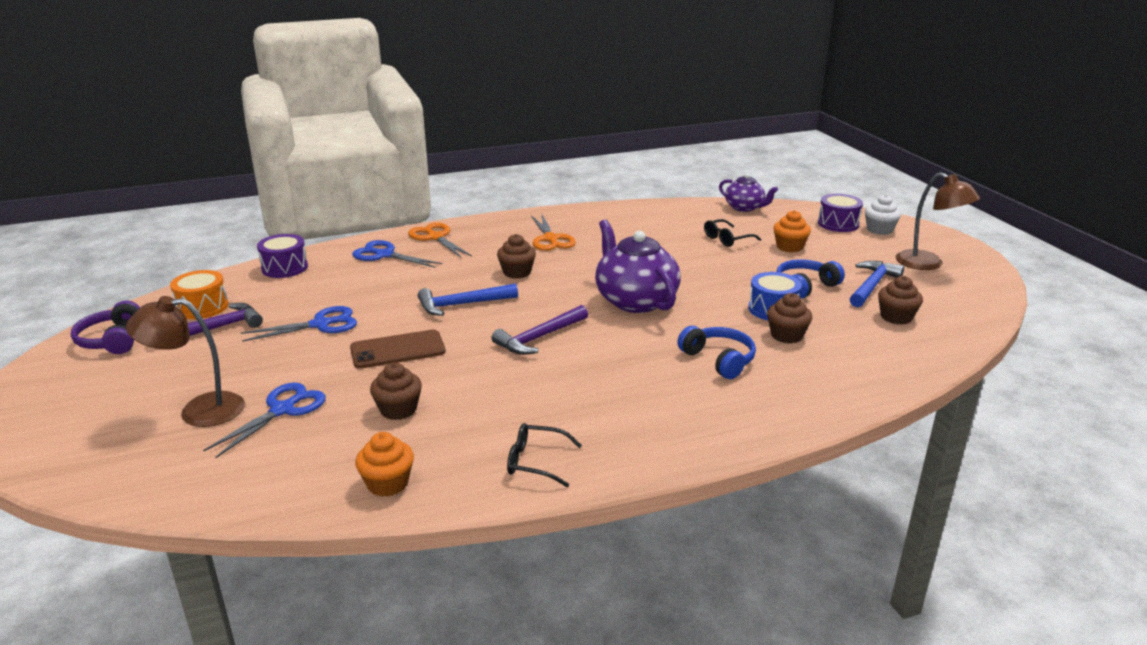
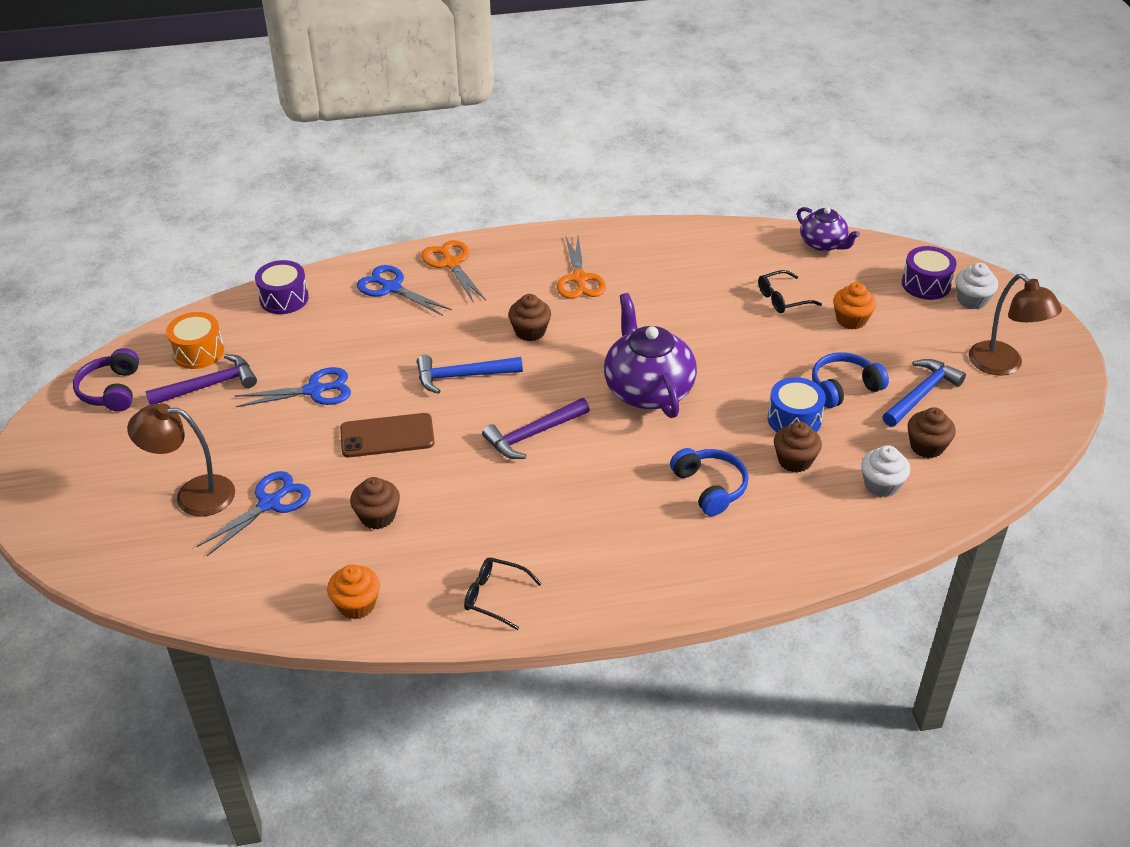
camera: 10 degrees right, 15 degrees up
(871, 345) = (881, 485): none -> white cupcake

